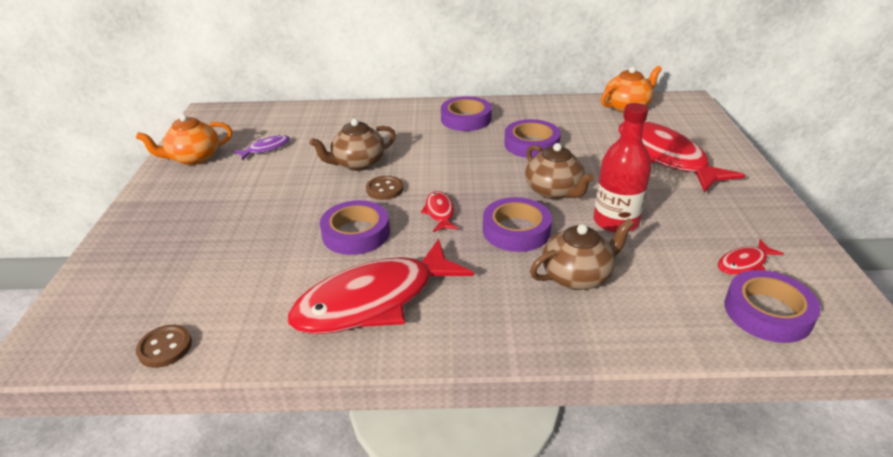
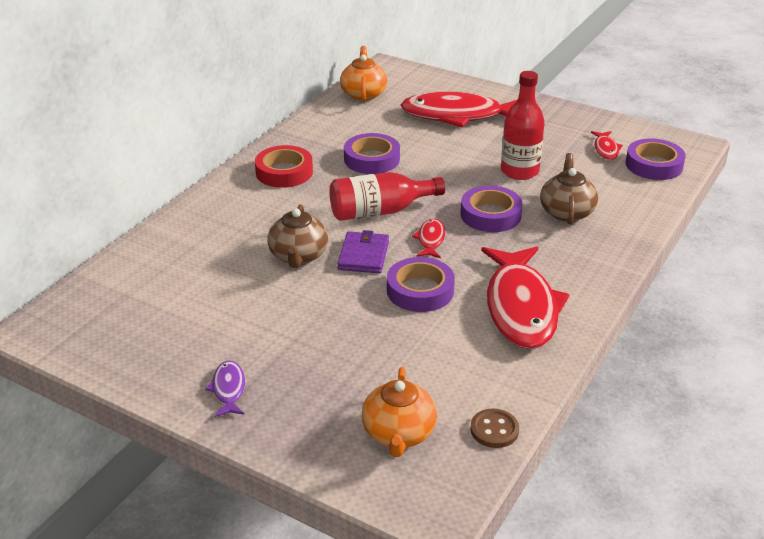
camera: 60 degrees left, 0 degrees up
(194, 158) = (153, 360): orange teapot -> orange teapot (399, 434)
(266, 148) = (194, 304): purple fish -> purple fish (228, 389)
(384, 189) = (363, 255): brown button -> purple wallet
(439, 212) = (430, 240): red fish -> red fish turned 75 degrees clockwise
(457, 174) = (380, 211): none -> red bottle
(466, 119) = (284, 172): purple tape -> red tape
(554, 191) = (454, 178): brown teapot -> none

